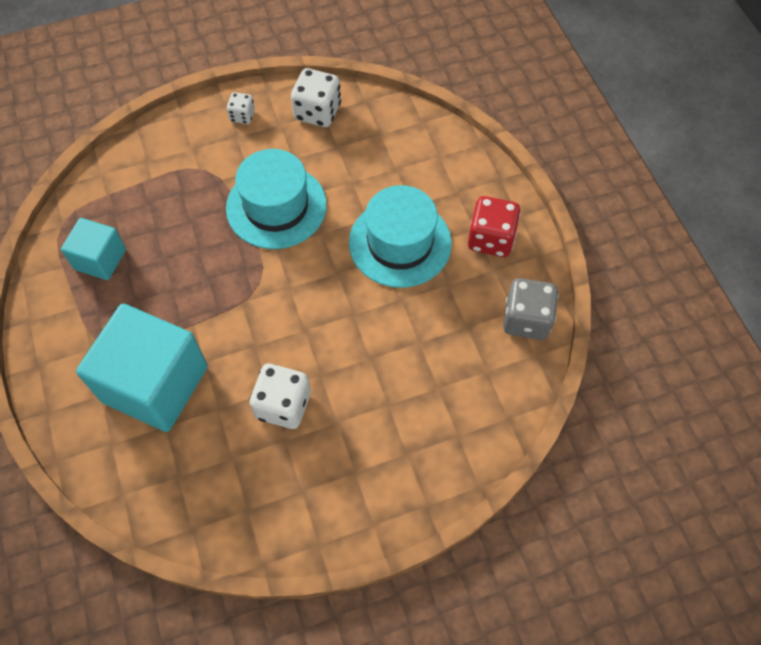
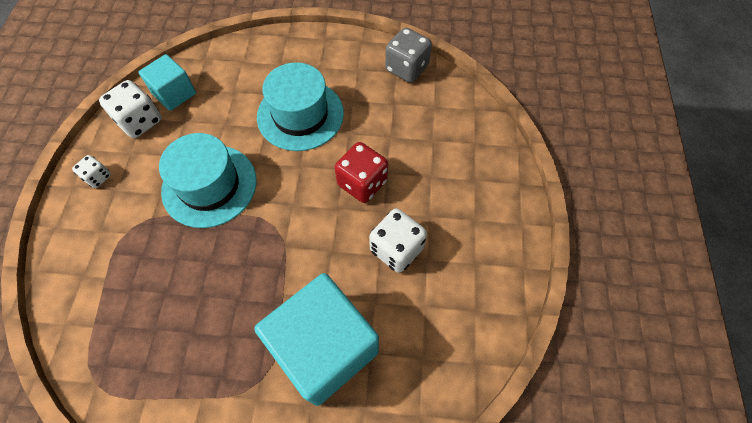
camera: 65 degrees left, 0 degrees up
(100, 259) = (162, 357): turquoise cube -> turquoise cube (174, 94)
(491, 239) = (332, 61): red dice -> red dice (362, 183)

